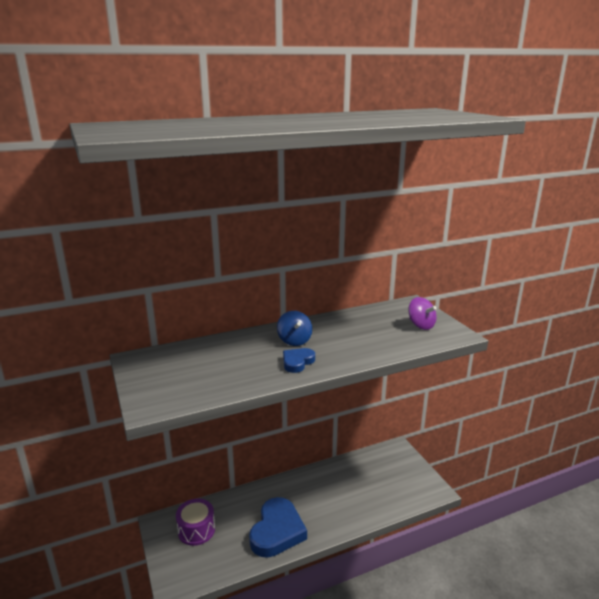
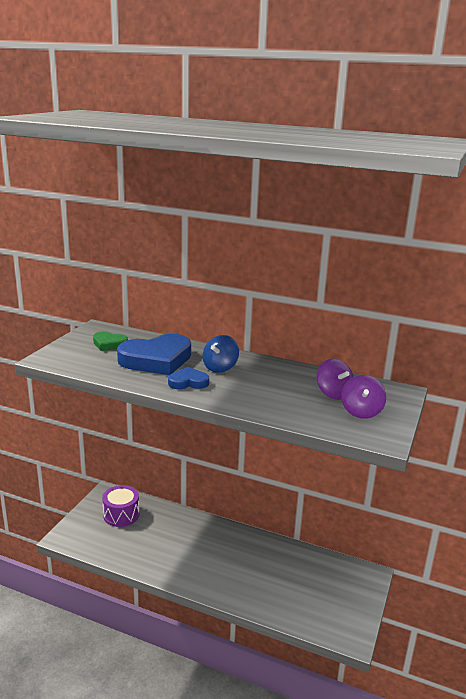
camera: 45 degrees right, 0 degrees up
(176, 366) = (109, 344): none -> green heart
(277, 531) = (169, 557): blue heart -> blue heart (156, 360)
(387, 322) = (333, 393): none -> purple spinning top

